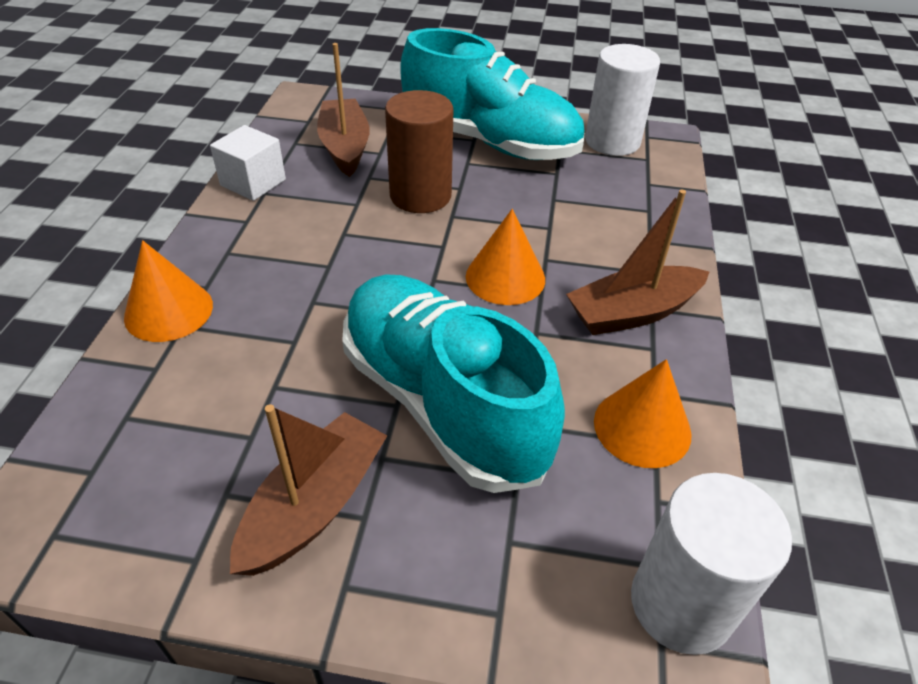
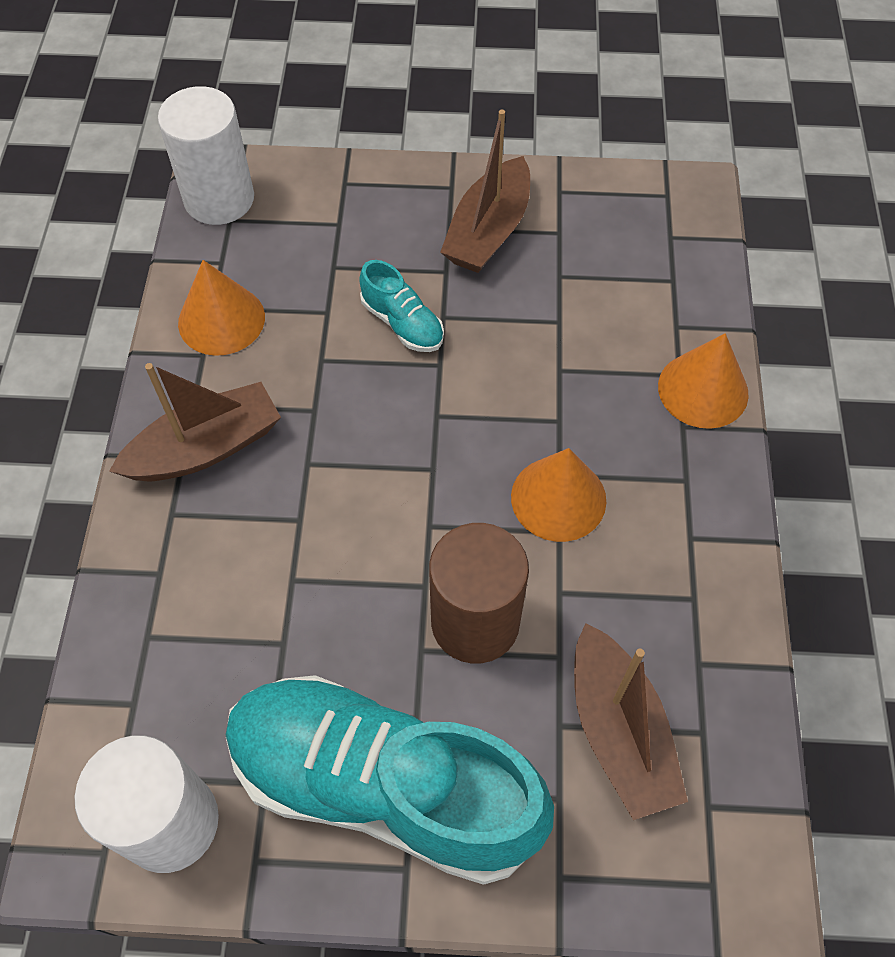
camera: 175 degrees right, 15 degrees up
(253, 182) = (719, 618): white cube -> none
(442, 401) = (402, 323): turquoise shoe -> turquoise shoe, size x0.41
(505, 277) = (349, 482): orange cone -> orange cone (558, 498)

